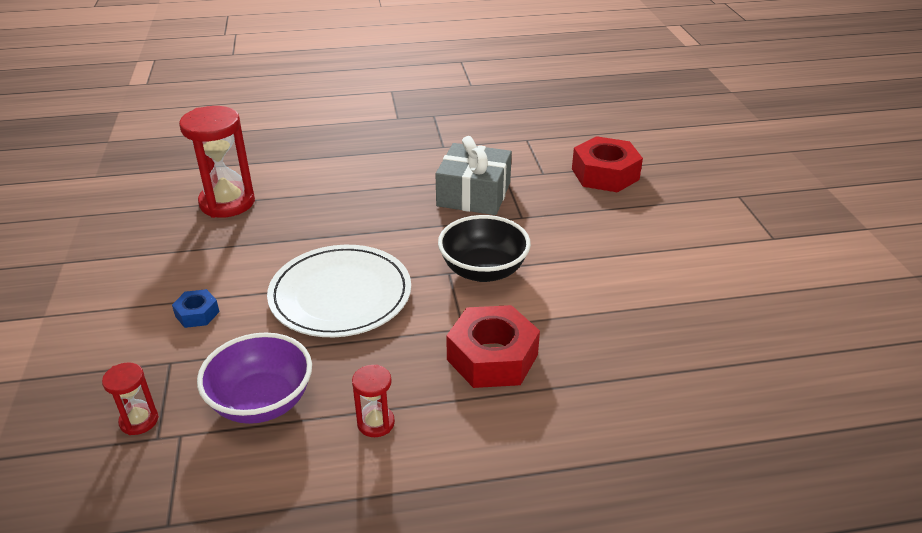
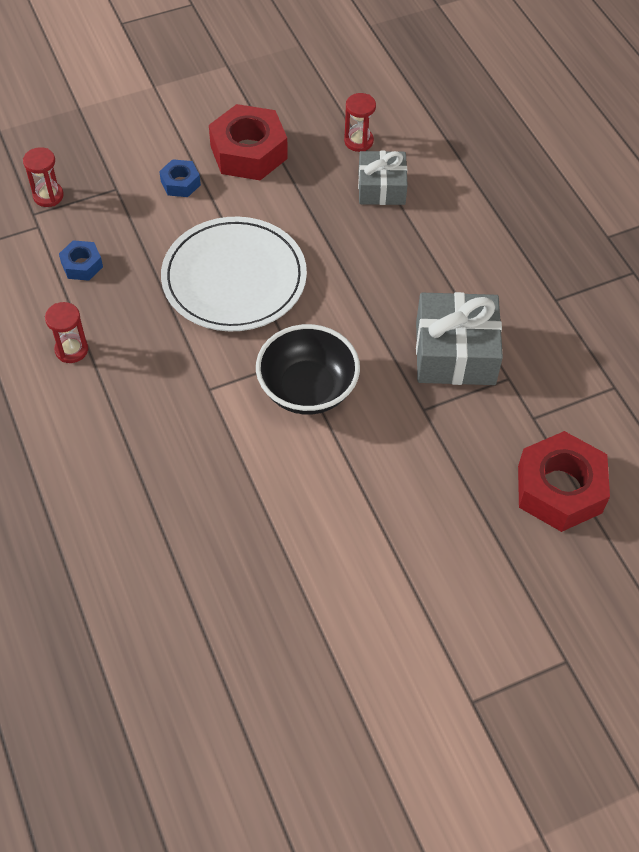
camera: 75 degrees right, 20 degrees up
(227, 203) = (358, 141): red hourglass -> red hourglass, size x0.49
(262, 402) = (82, 265): purple bowl -> blue nut
(288, 200) = (381, 188): none -> grey gift
(492, 357) = (172, 421): red nut -> red nut (248, 152)

